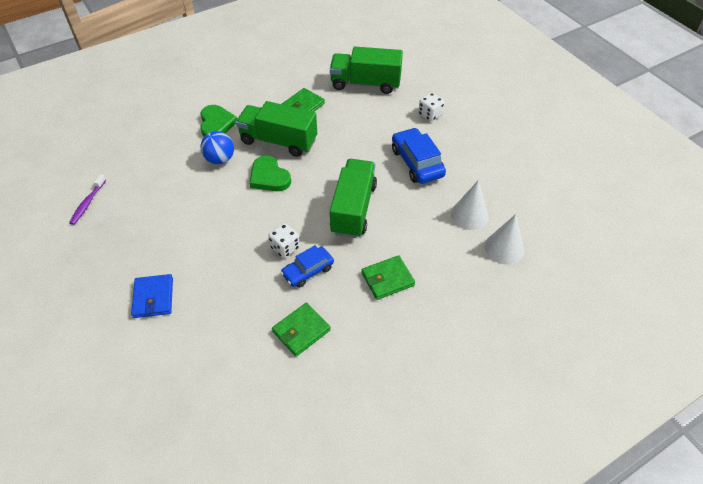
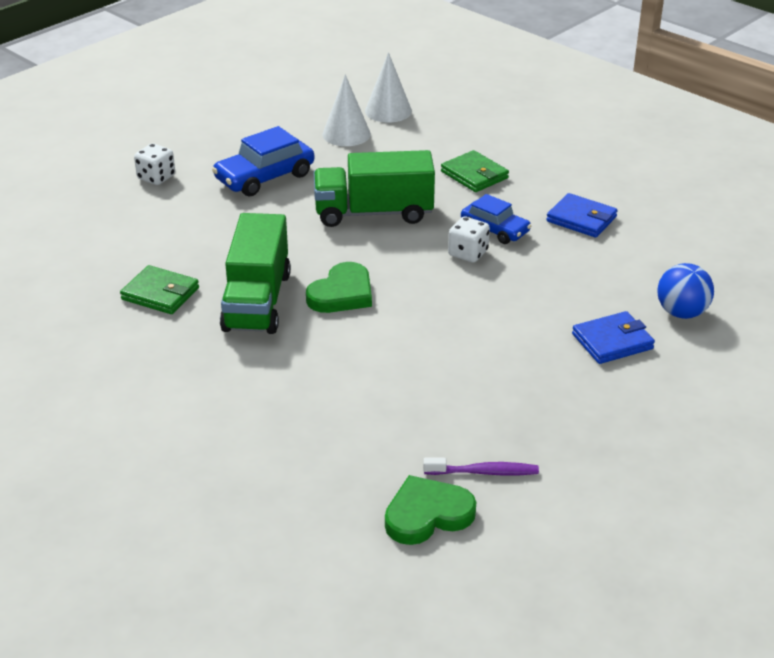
camera: 105 degrees left, 15 degrees down
(216, 124) = (232, 378): green heart -> green heart (427, 514)
(220, 159) = (321, 351): blue ball -> blue ball (681, 313)
(301, 331) = (581, 219): green wallet -> blue wallet
(365, 83) = (87, 242): green truck -> none

